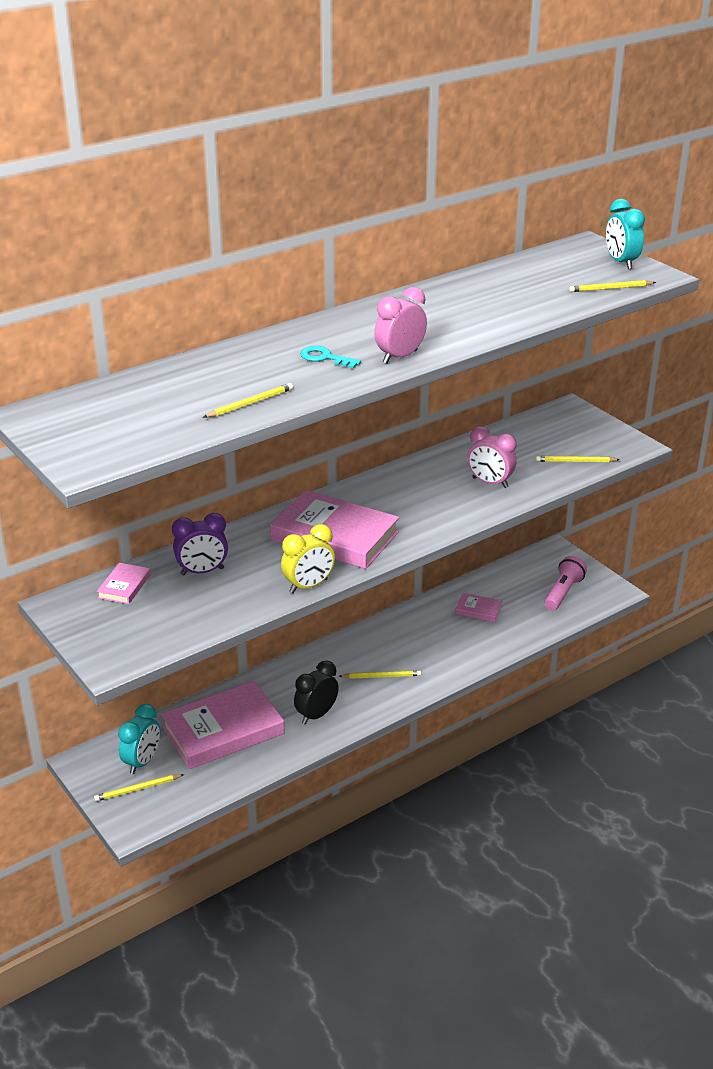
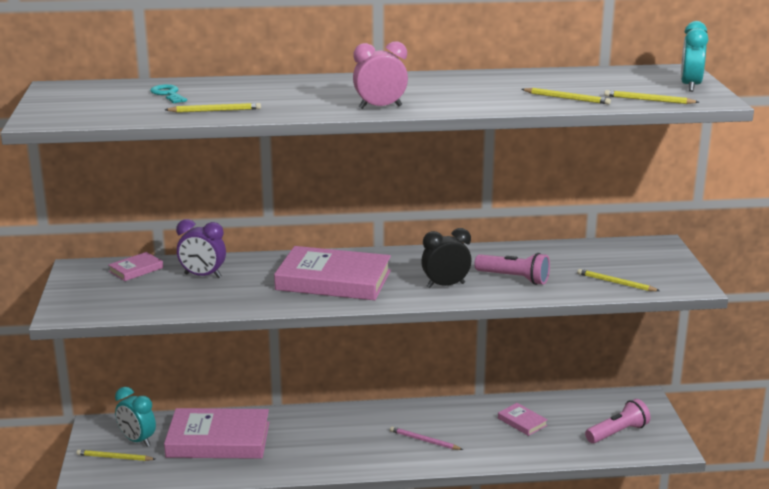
camera: 30 degrees right, 10 degrees down
(142, 762) = (137, 440): turquoise clock -> turquoise clock turned 75 degrees clockwise
(308, 586) = (269, 307): yellow clock -> none
(316, 715) = (301, 454): black clock -> black clock (445, 285)
(325, 358) = (319, 97): turquoise key -> turquoise key (168, 94)
(334, 536) = (333, 280): pink book -> pink book turned 45 degrees counterclockwise
(381, 676) = (384, 444): yellow pencil -> yellow pencil (567, 98)
(413, 659) = (424, 440): none -> pink pencil
(490, 483) = (514, 278): pink clock -> pink flashlight

